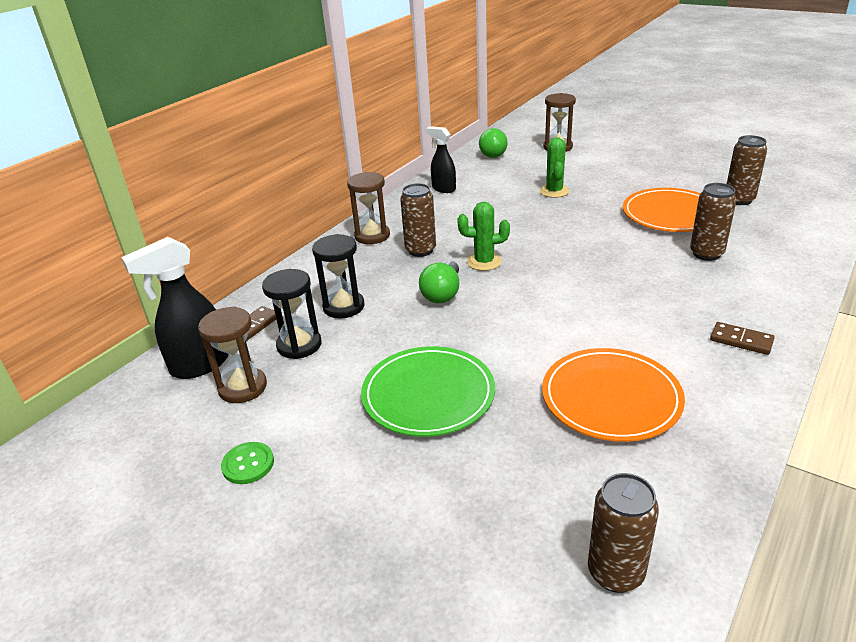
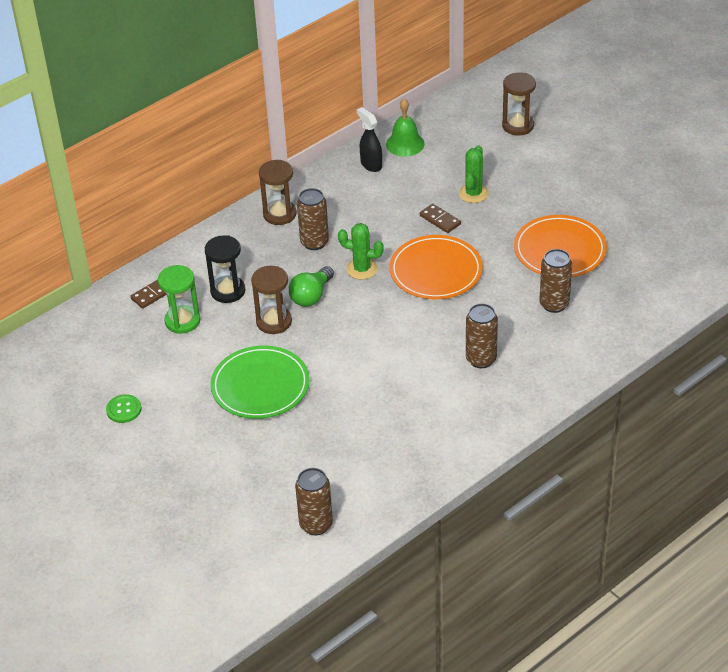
camera: 15 degrees right, 10 degrees up
(199, 365) = (105, 323): black spray bottle -> none
(242, 387) = (132, 349): brown hourglass -> brown hourglass (274, 322)
(299, 345) = (182, 321): black hourglass -> green hourglass
(466, 172) = (405, 144): none -> green bell
(491, 153) = (444, 120): green light bulb -> none
(611, 398) = (384, 418): orange plate -> orange plate (436, 271)
(739, 200) = (636, 246): brown can -> brown can (481, 359)
(741, 340) = (512, 394): brown domino -> brown domino (440, 220)

